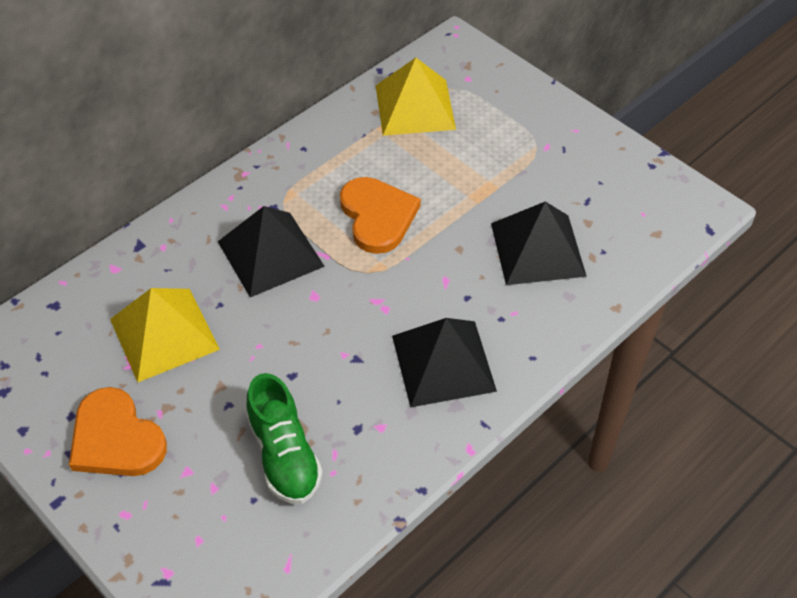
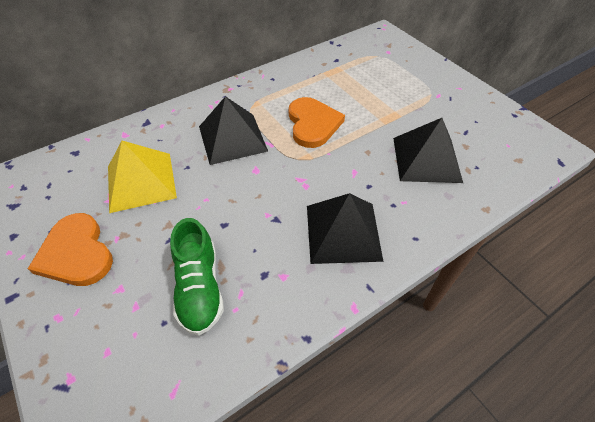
camera: 10 degrees right, 0 degrees up
(414, 107) = (350, 63): yellow pyramid -> none

